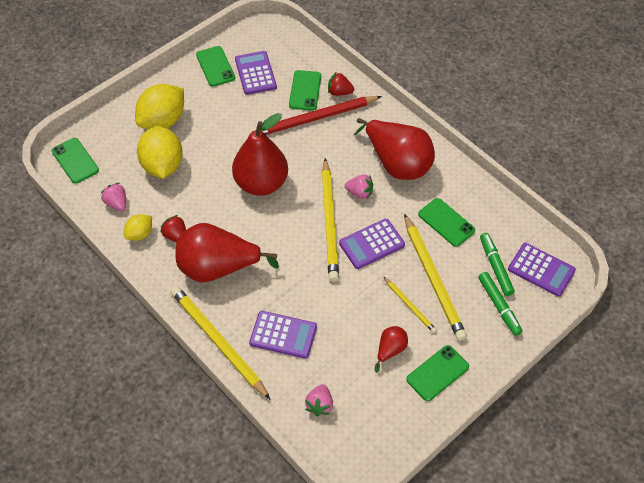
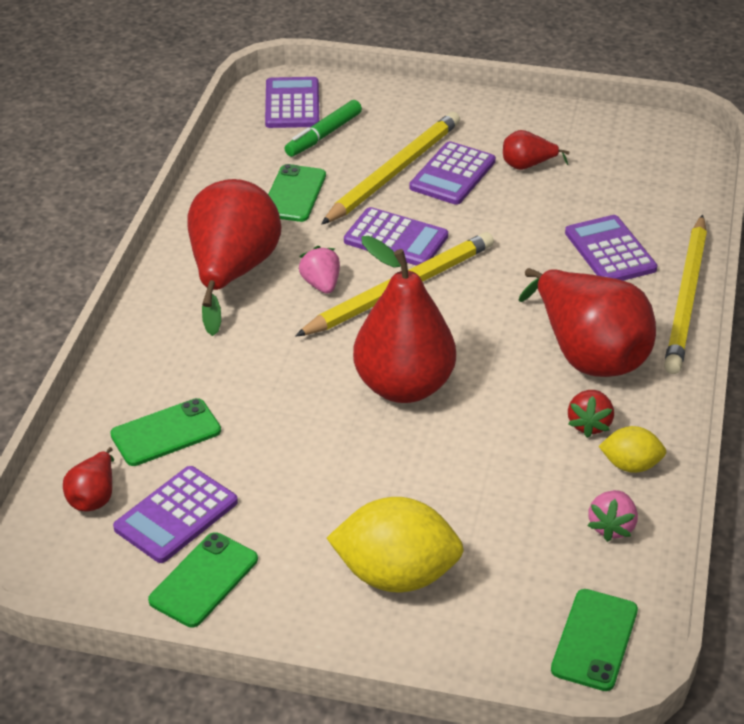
camera: 125 degrees left, 15 degrees down
(162, 165) = (486, 517): yellow lemon -> none
(288, 54) = (94, 497): none -> red pear
(315, 119) = (219, 392): red pencil -> none
(319, 405) = (657, 186): pink strawberry -> none
(339, 92) = (136, 392): red strawberry -> none
(410, 306) = (452, 174): yellow pencil -> purple calculator
(437, 373) = (515, 125): green phone -> none
(499, 306) = (378, 115): green marker -> none

